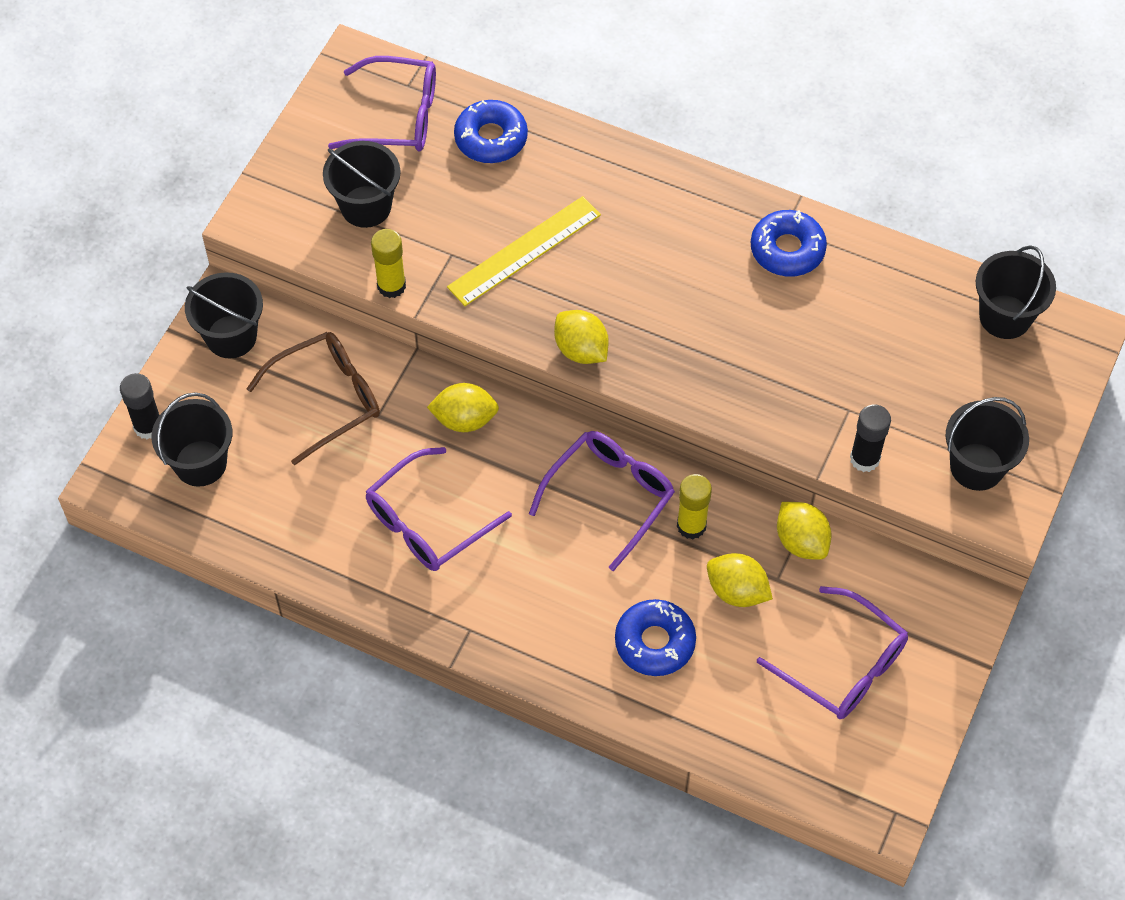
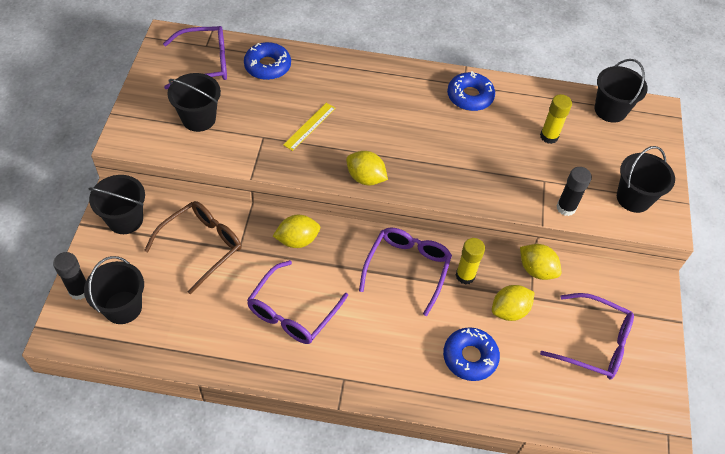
camera: 20 degrees left, 5 degrees down
(391, 286) = (229, 163): yellow glue stick -> yellow glue stick (549, 136)
(524, 251) = (309, 126): yellow ruler -> yellow ruler, size x0.62
(737, 591) = (509, 310): yellow lemon -> yellow lemon turned 45 degrees counterclockwise

